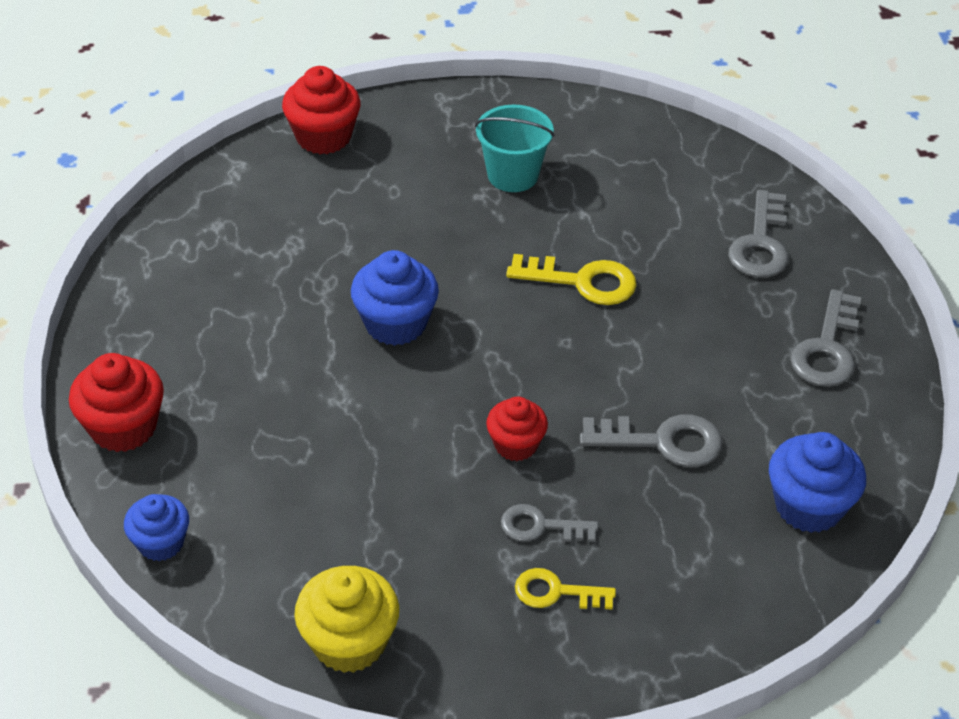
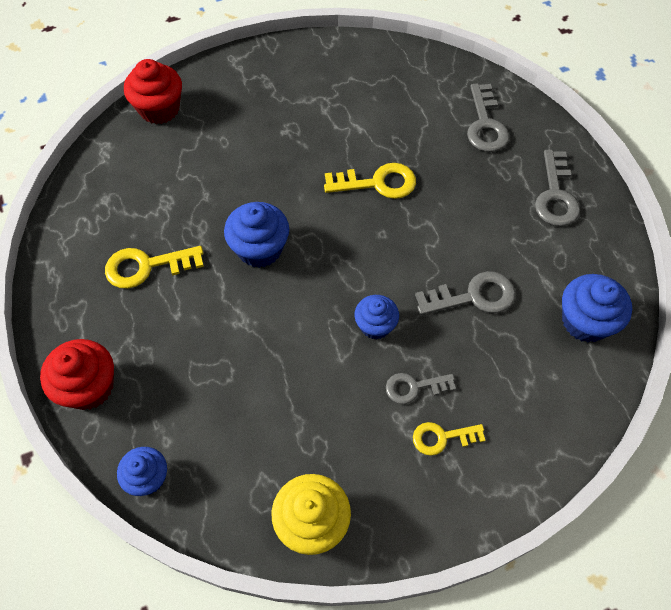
camera: 15 degrees left, 15 degrees up
(243, 312) = (147, 266): none -> yellow key
(513, 175) = (302, 109): turquoise bucket -> none
(516, 444) = (375, 325): red cupcake -> blue cupcake

